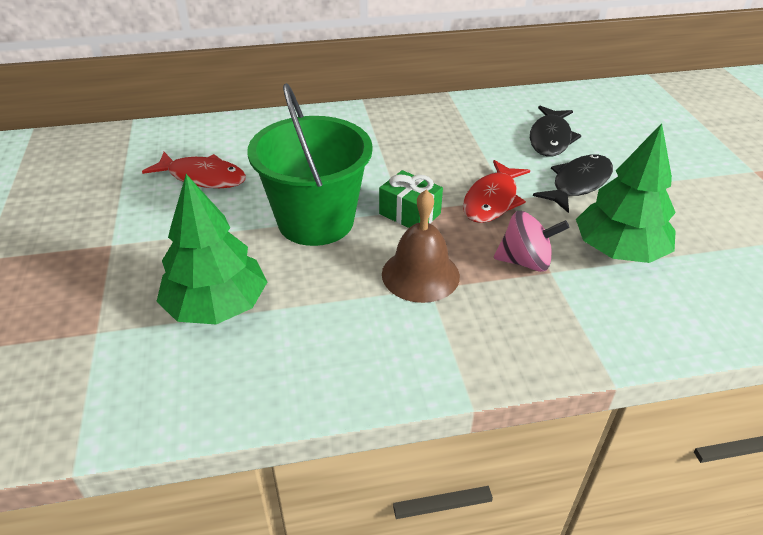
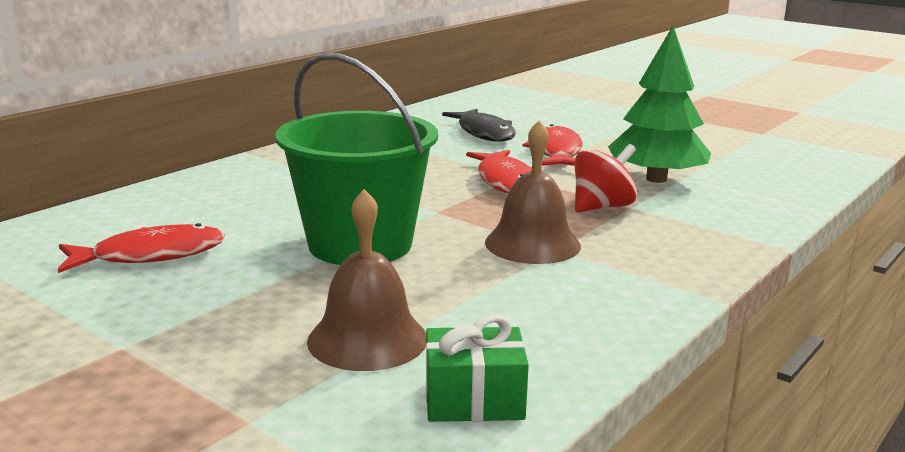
camera: 40 degrees left, 20 degrees down
(217, 306) = (367, 339): green tree -> brown bell
(409, 214) = (447, 211): green gift -> green gift (474, 400)
(525, 261) = (602, 207): pink spinning top -> red spinning top
(578, 183) = (556, 152): black fish -> red fish

